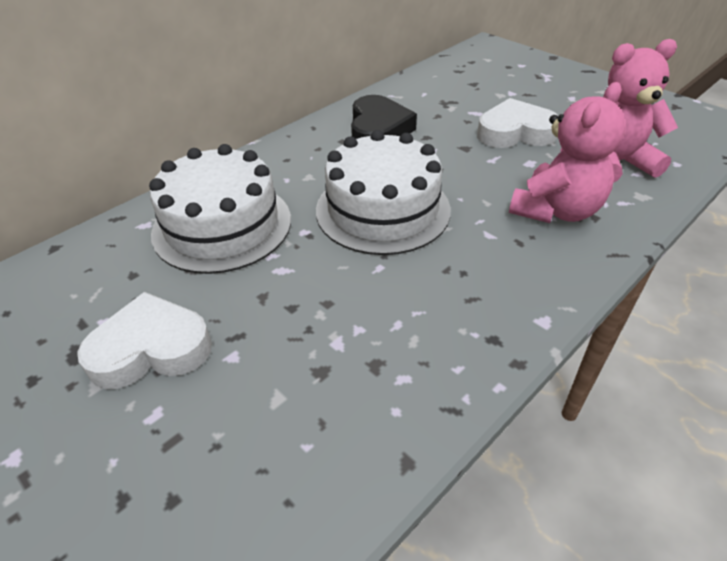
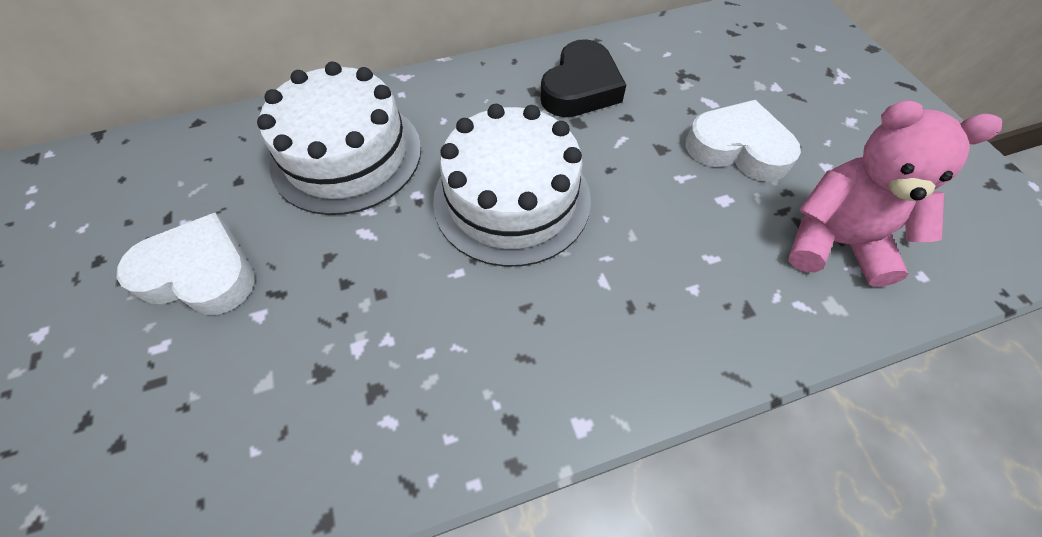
camera: 25 degrees right, 15 degrees up
(556, 210) = (706, 282): pink teddy bear -> none

